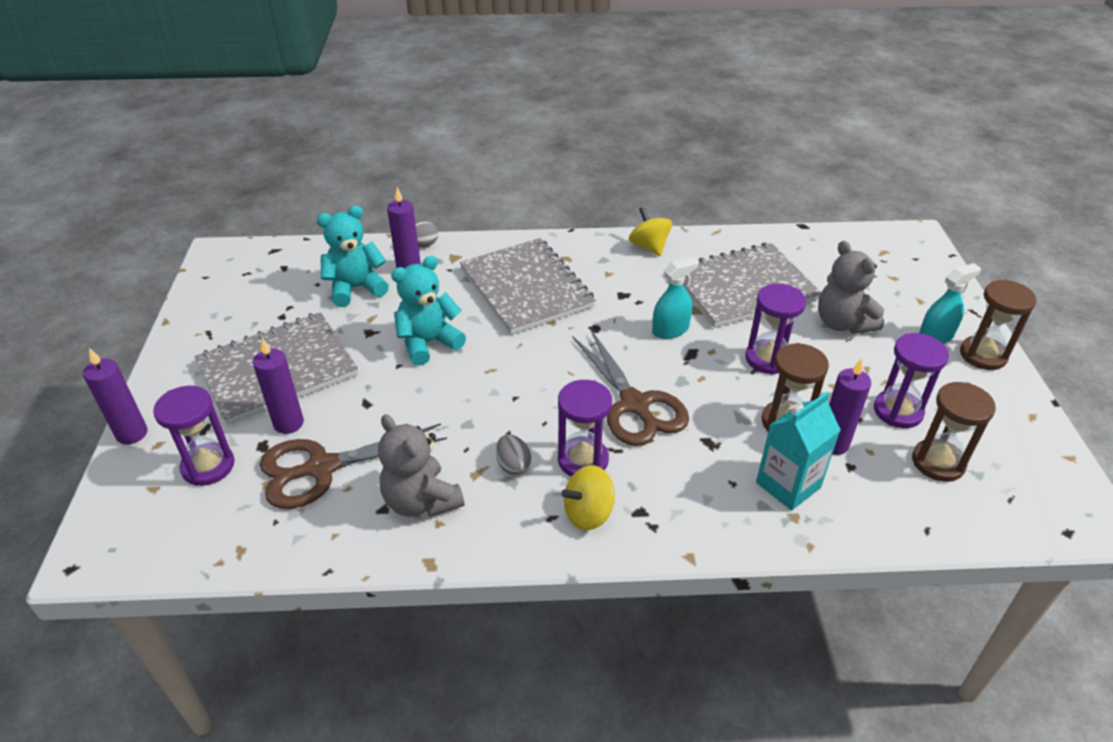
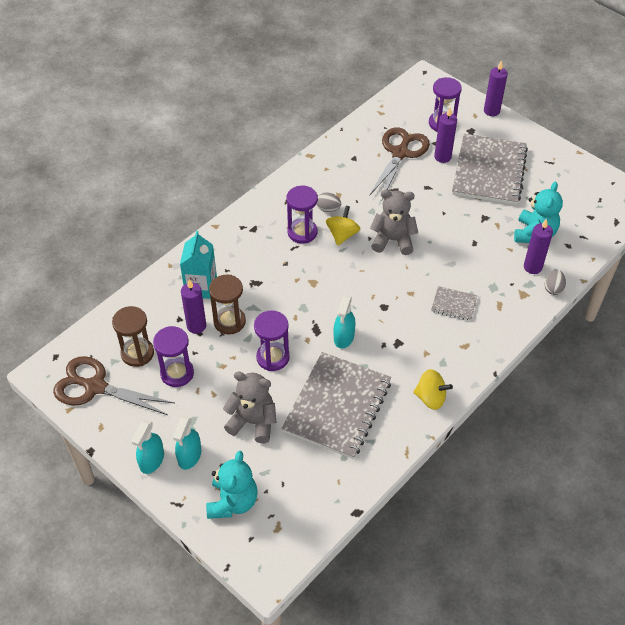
camera: 135 degrees right, 10 degrees up
(421, 501) = (344, 170): grey teddy bear -> grey teddy bear (393, 240)
(428, 343) = (449, 233): turquoise teddy bear -> turquoise teddy bear (232, 502)
(526, 288) = (454, 304): grey notebook -> grey notebook, size x0.44
(588, 513) = (273, 213): yellow spinning top -> yellow spinning top (342, 235)
(634, 405) = (311, 276): brown scissors -> brown scissors (95, 387)
(983, 355) = (152, 460): brown hourglass -> turquoise spray bottle

